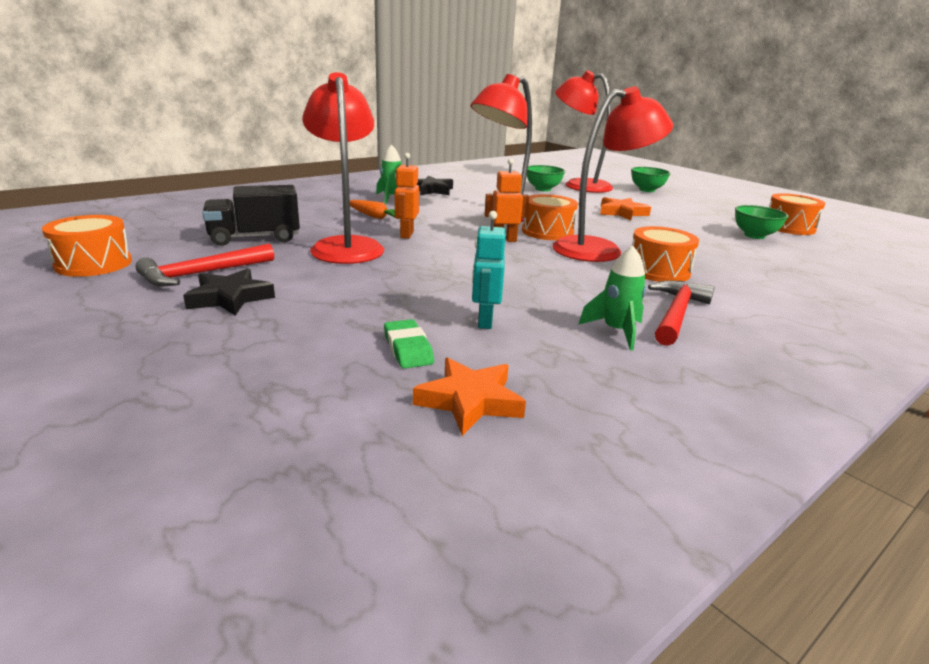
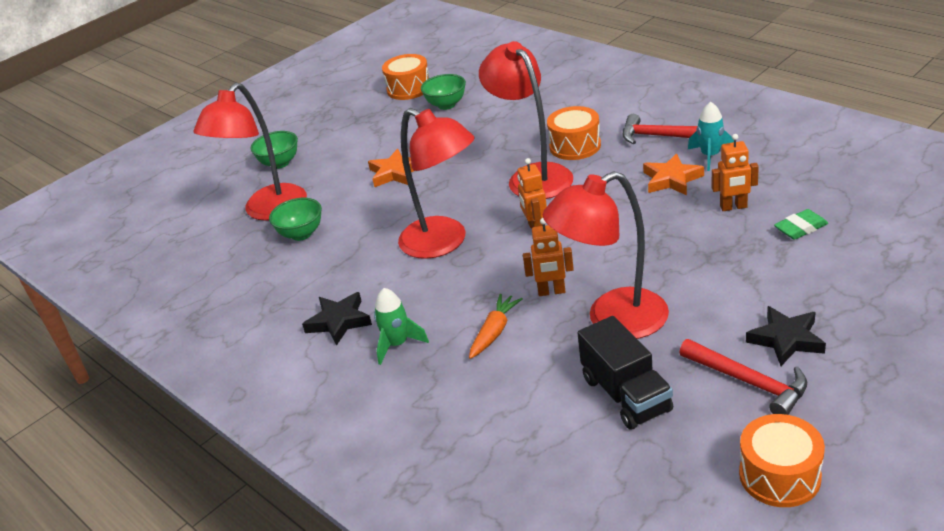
camera: 90 degrees left, 10 degrees up
(470, 401) = (843, 193): orange star -> orange star (671, 179)
(484, 321) = (733, 207): turquoise robot -> orange robot
(547, 232) = (492, 208): orange drum -> none
(616, 331) = (710, 156): green rocket -> turquoise rocket

